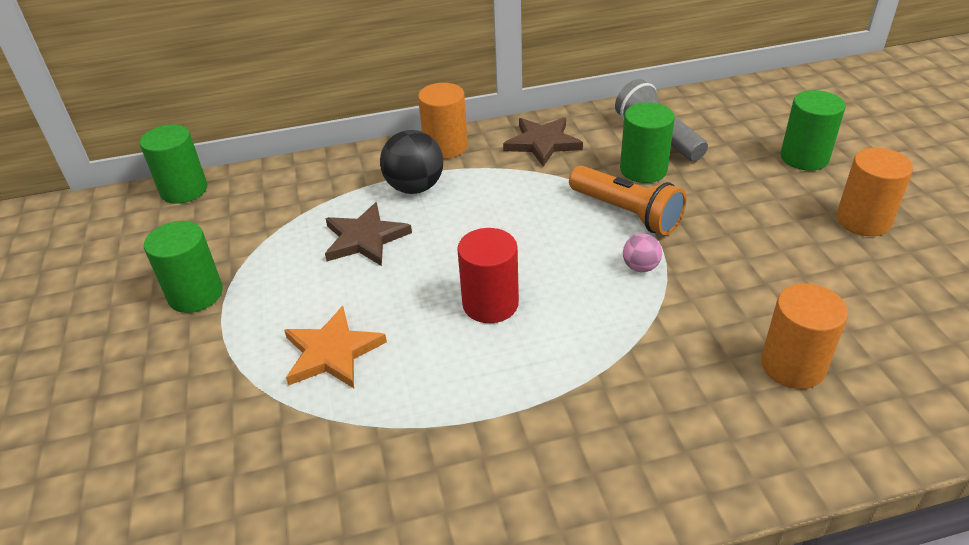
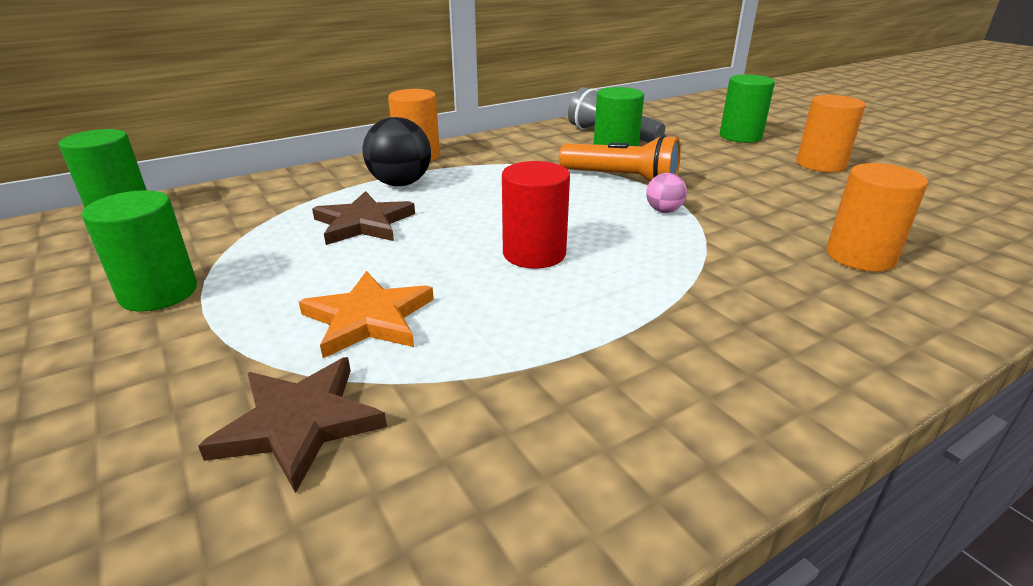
camera: 20 degrees left, 10 degrees down
(542, 143) = (511, 146): brown star -> brown star (299, 423)

